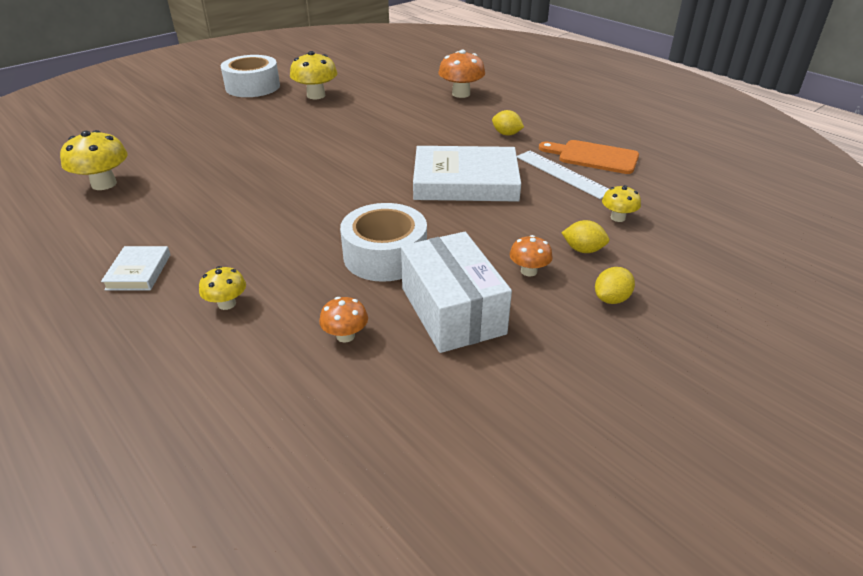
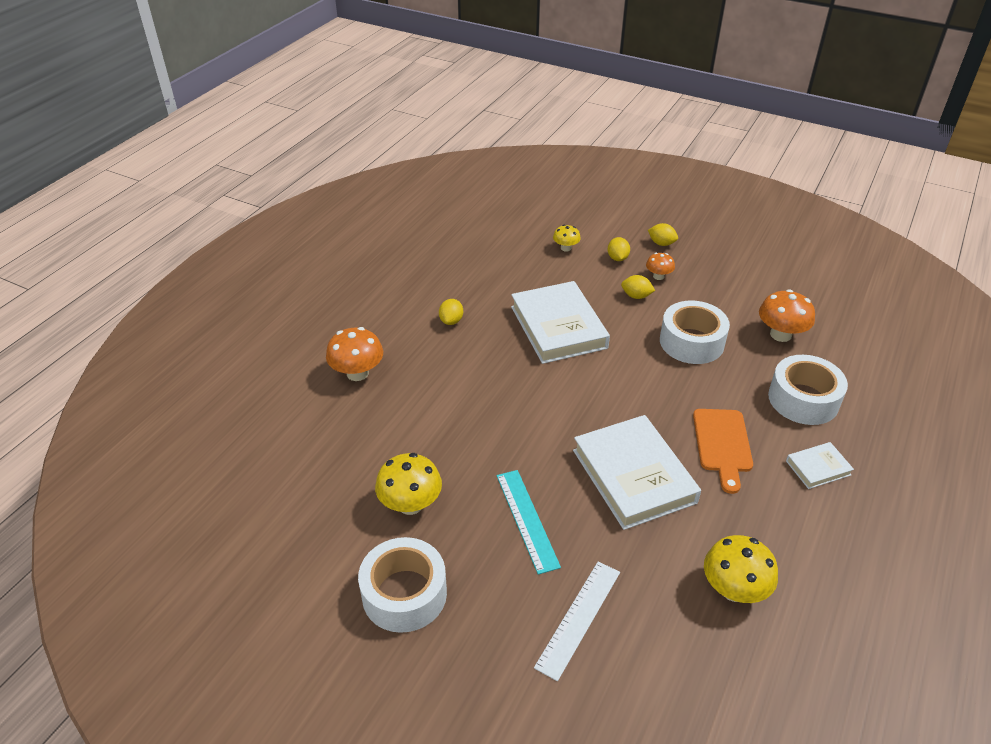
camera: 110 degrees left, 5 degrees up
(227, 304) = (803, 399): yellow mushroom -> white tape
(248, 172) = (633, 476): none -> white book
(259, 126) = (527, 520): none -> turquoise ruler
(345, 336) = (780, 334): orange mushroom -> orange mushroom, size x1.73
(452, 310) = (722, 299): white box -> none
(494, 242) = (636, 296): none -> yellow lemon
(562, 174) = (514, 279): white ruler -> white ruler (578, 618)
(593, 157) = (473, 267): orange cutting board -> orange cutting board (722, 444)

